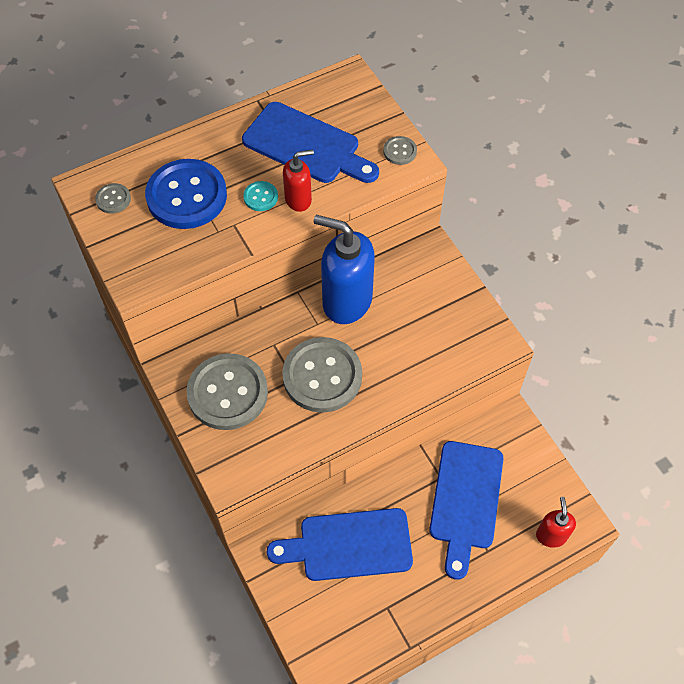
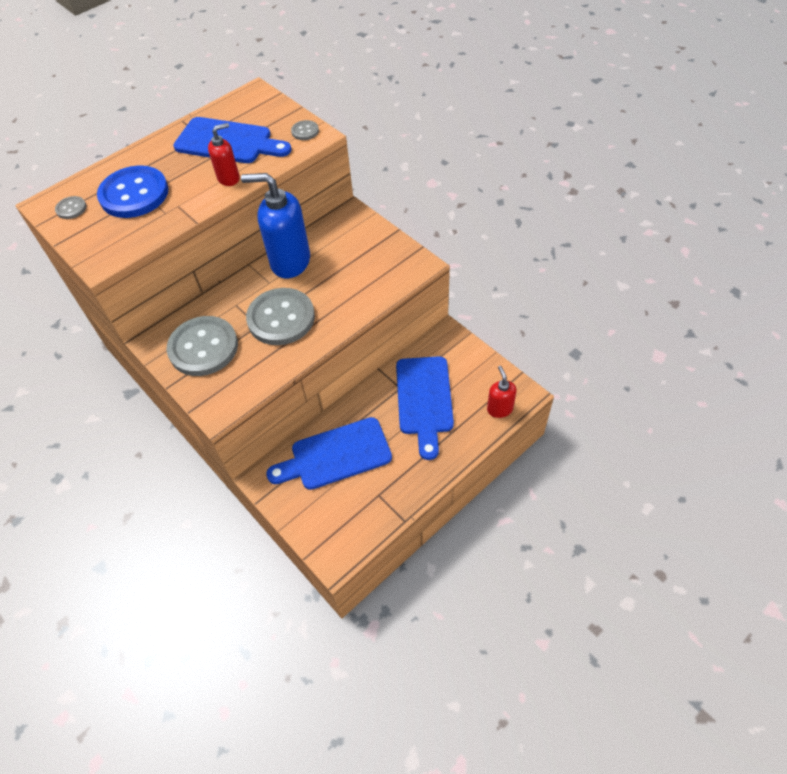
camera: 10 degrees left, 5 degrees down
(260, 197) = (197, 183): turquoise button -> none

